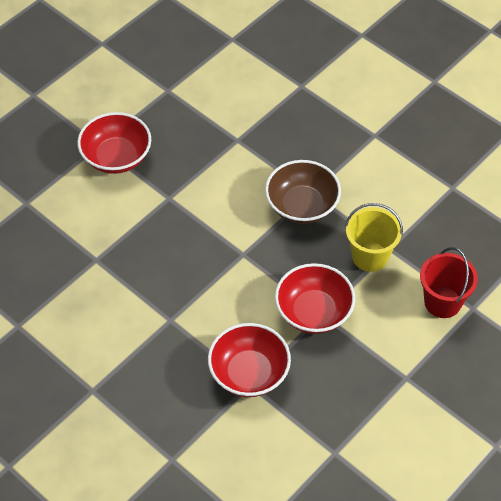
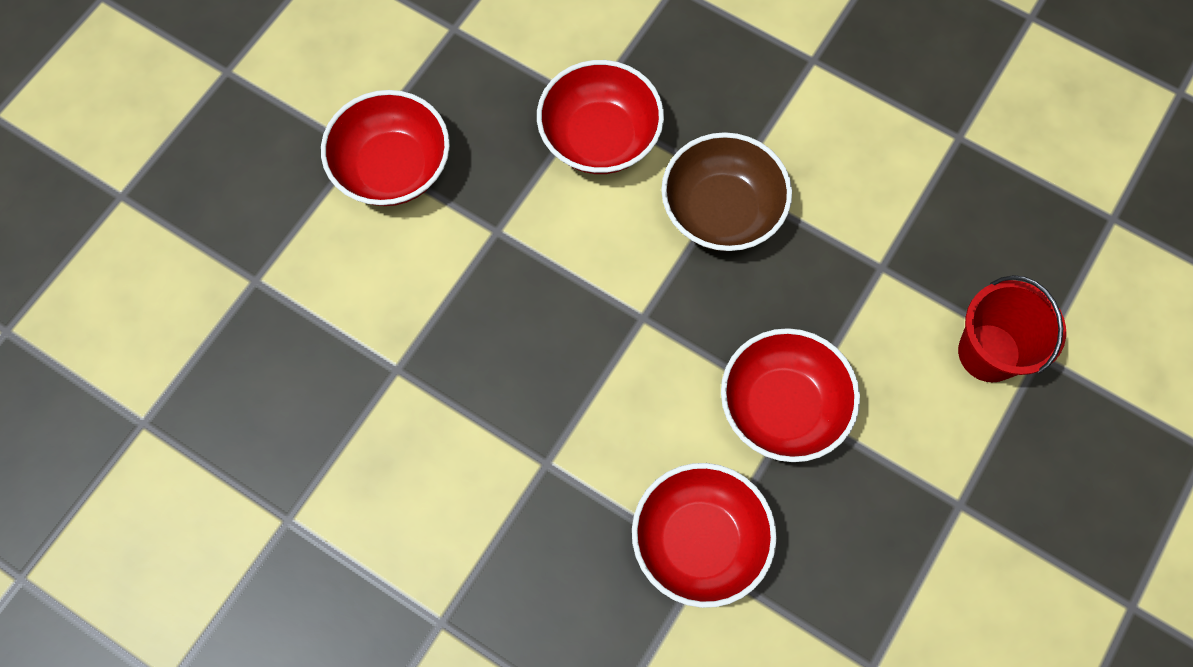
camera: 10 degrees left, 15 degrees up
(239, 158) = (600, 137): none -> red bowl
(370, 256) = (853, 287): yellow bucket -> none

